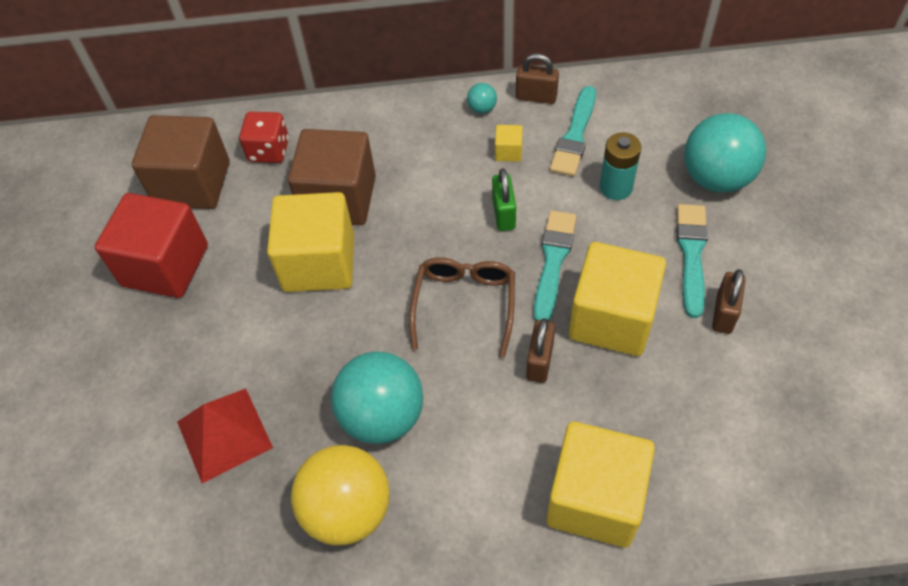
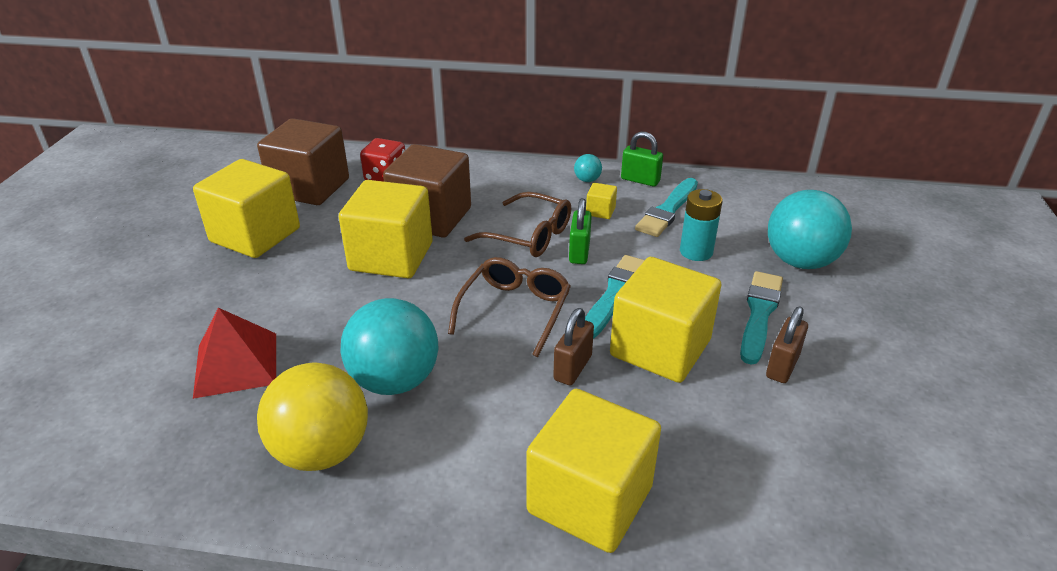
camera: 10 degrees right, 20 degrees down
(165, 265) = (255, 235): red cube -> yellow cube
(446, 202) = (528, 235): none -> brown glasses
(536, 97) = (640, 180): brown padlock -> green padlock

